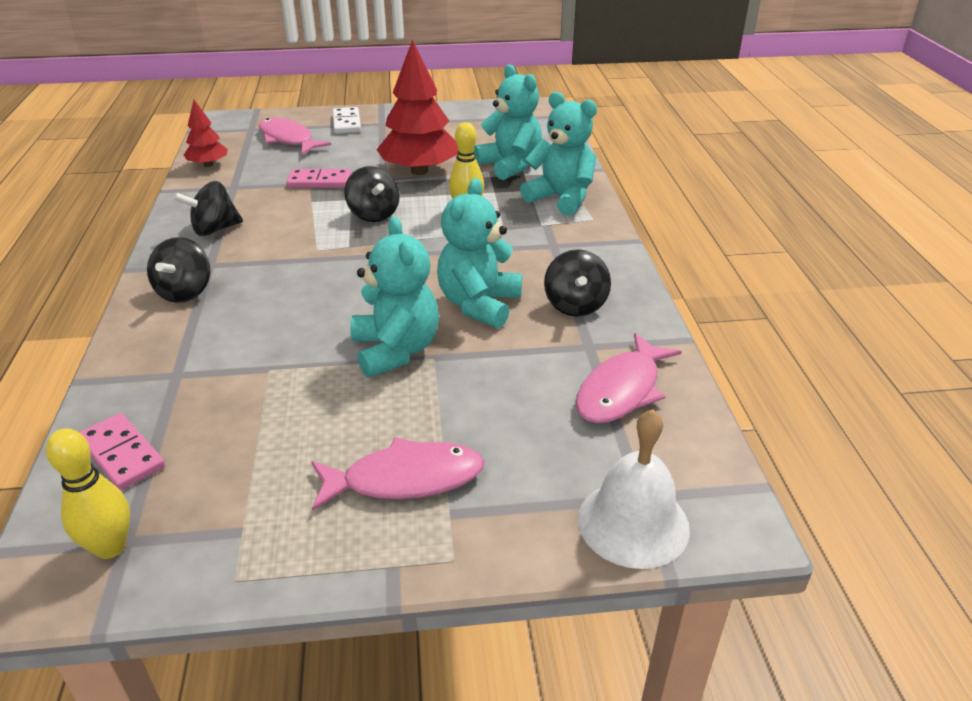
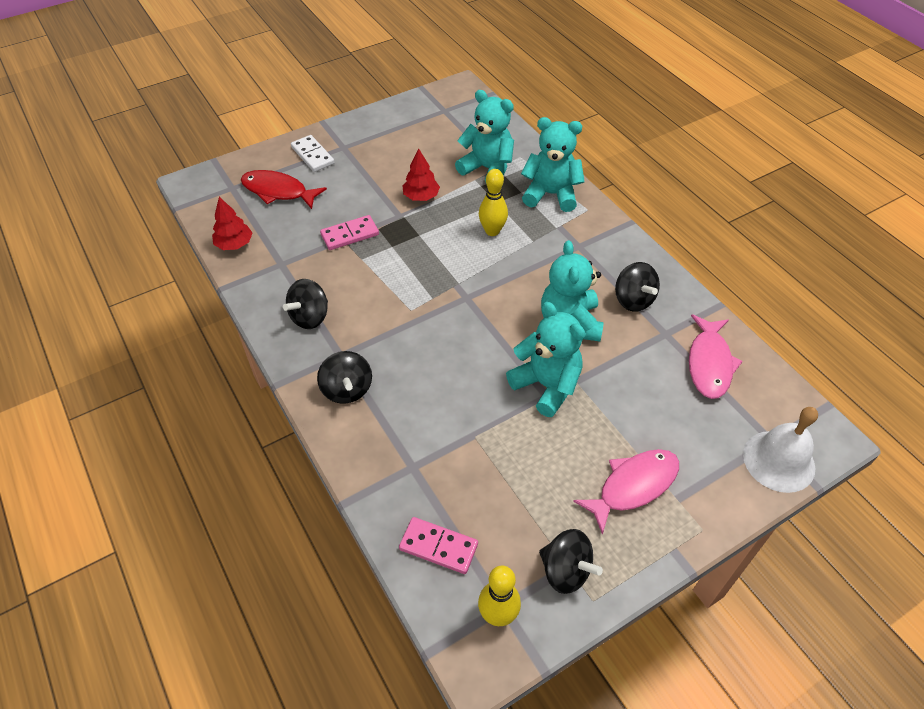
camera: 25 degrees left, 15 degrees up
(288, 139) = (278, 191): pink fish -> red fish
(373, 215) = (424, 258): black spinning top -> black spinning top (565, 571)
(419, 171) = (421, 196): red tree -> red tree, size x0.53

